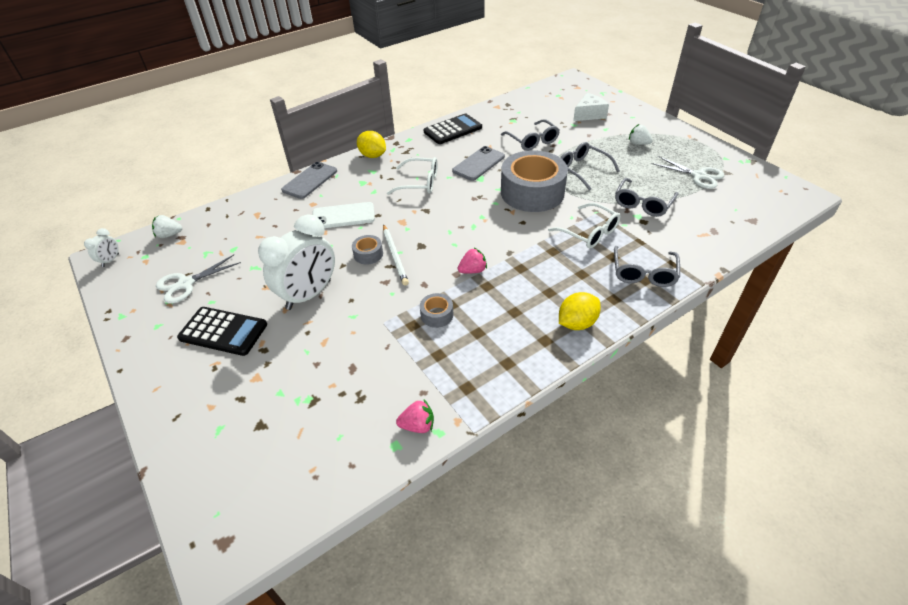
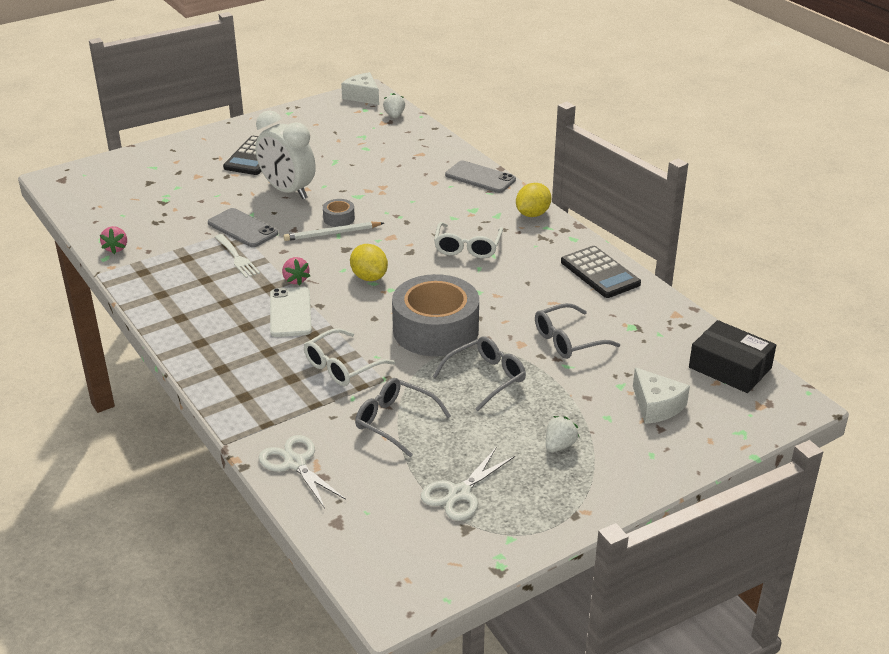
camera: 90 degrees right, 10 degrees down
(110, 260) = (363, 96): white clock -> white cheese
(186, 284) = (320, 133): white scissors -> white scissors (295, 463)
(343, 216) = (408, 201): white phone -> white phone (290, 312)
(437, 315) = (237, 258): grey tape -> white fork
(478, 164) = (508, 291): grey phone -> grey phone (242, 228)
(546, 93) = (730, 367): none -> black box
(577, 323) = (195, 340): yellow lemon -> yellow lemon (369, 277)
(643, 273) = (256, 398): grey glasses -> none

